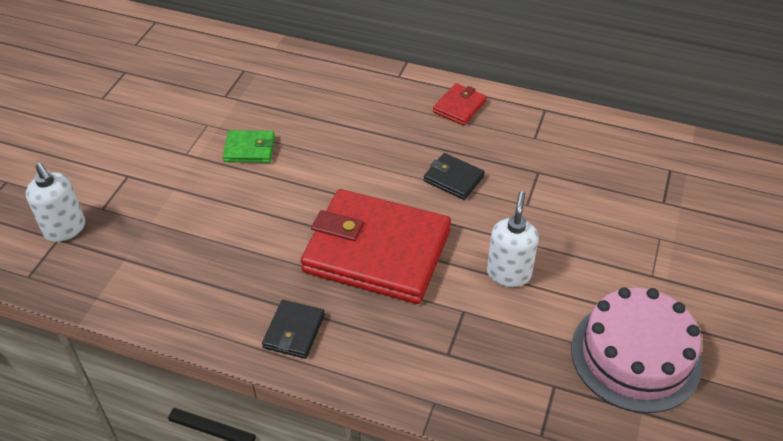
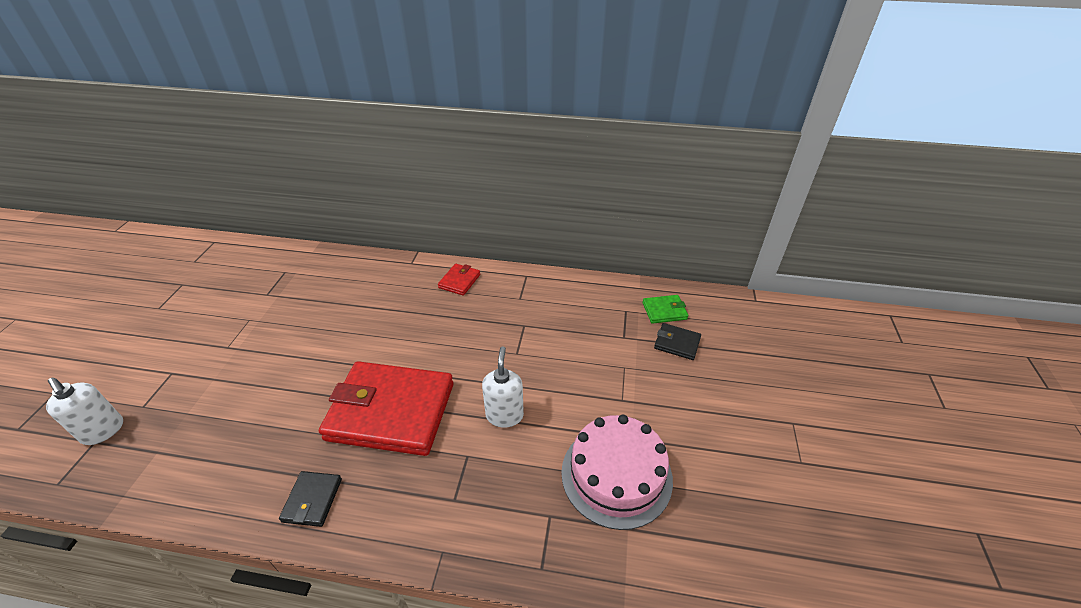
camera: 10 degrees left, 5 degrees down
(249, 149) = (284, 336): green wallet -> green wallet (664, 311)
(453, 179) = (456, 339): black wallet -> black wallet (677, 343)

